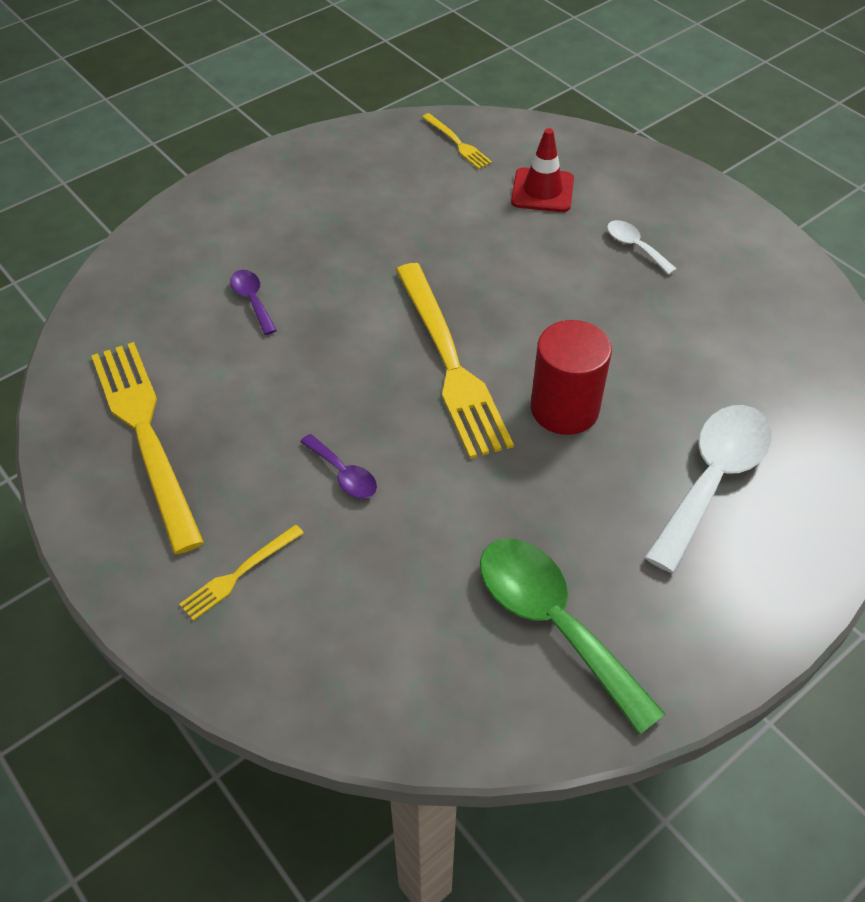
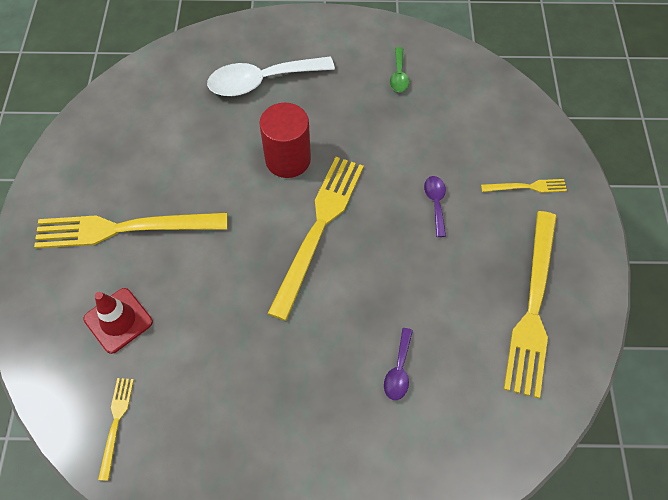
camera: 140 degrees left, 10 degrees up
(553, 622) = (398, 75): green spoon -> green spoon, size x0.48
(635, 246) = (124, 228): white spoon -> yellow fork

